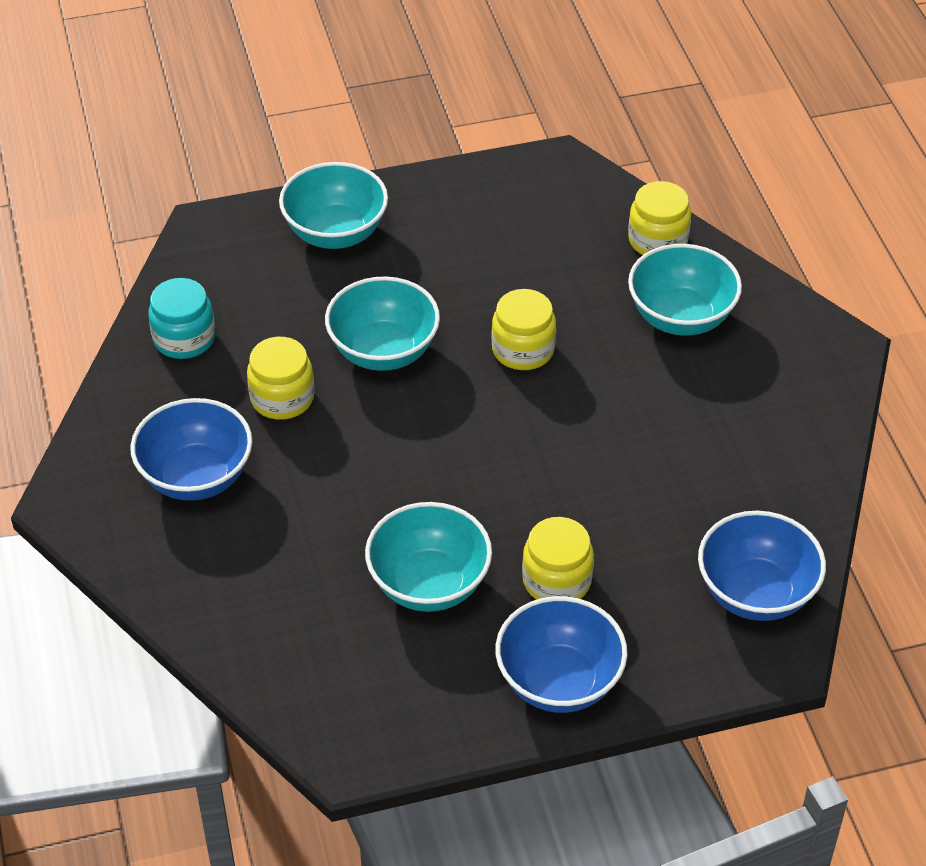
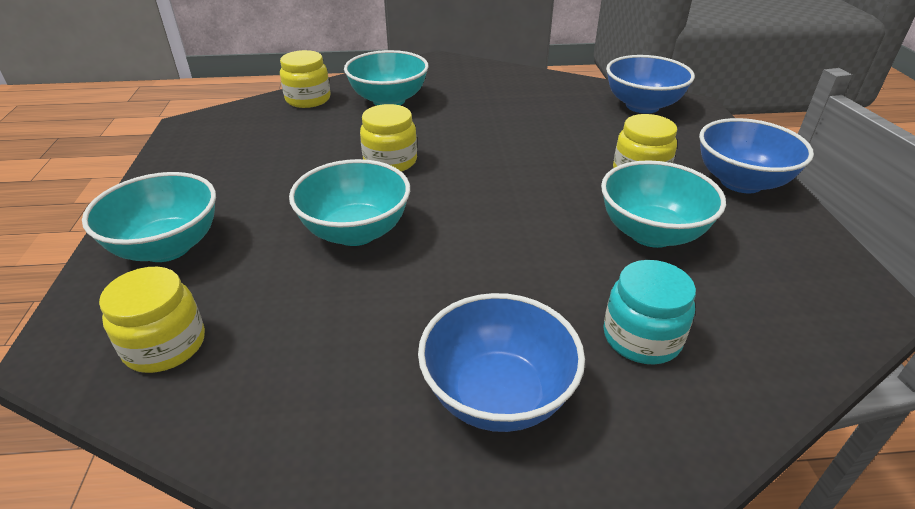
camera: 80 degrees left, 10 degrees down
(184, 339) = (250, 390): turquoise jar -> turquoise jar (641, 337)
(282, 398) = (392, 307): yellow jar -> yellow jar (165, 345)

